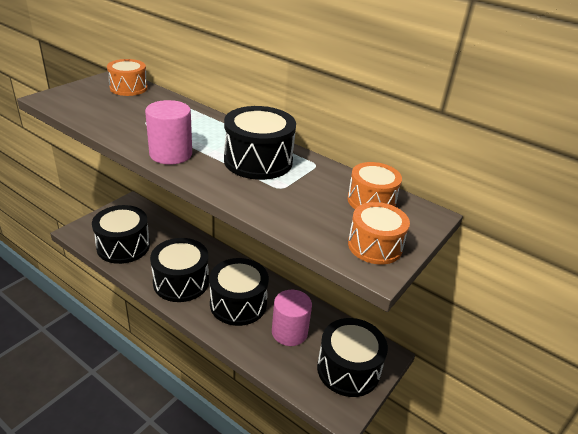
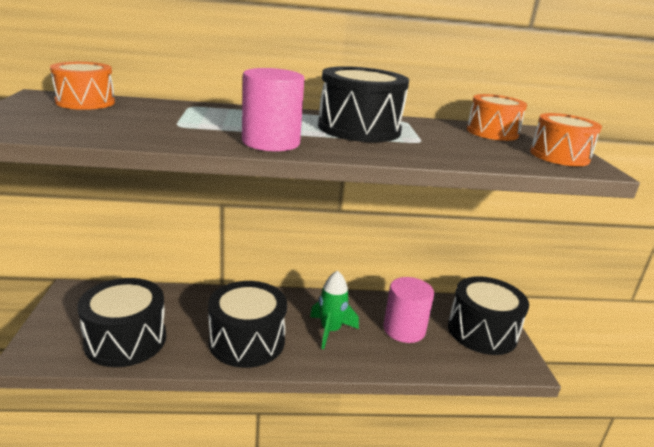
camera: 40 degrees left, 10 degrees down
(238, 304) = (330, 330): black drum -> green rocket

